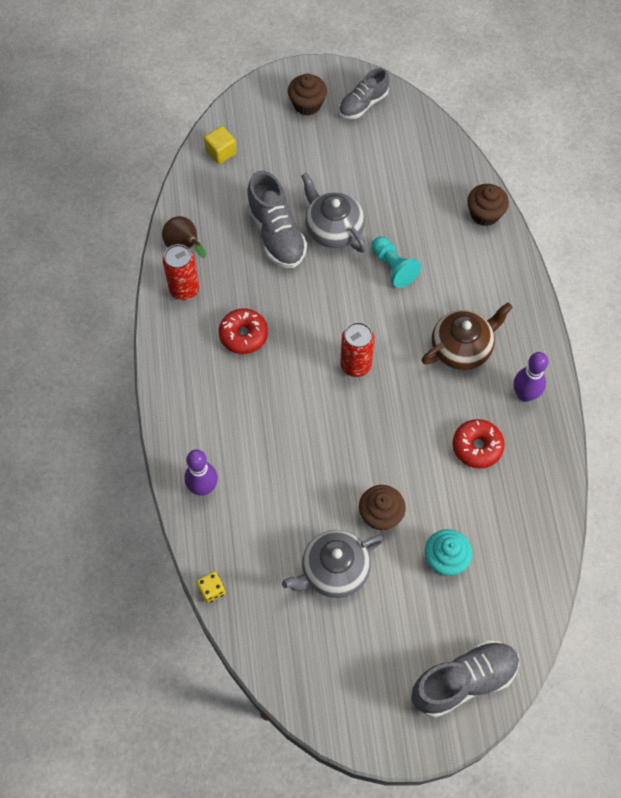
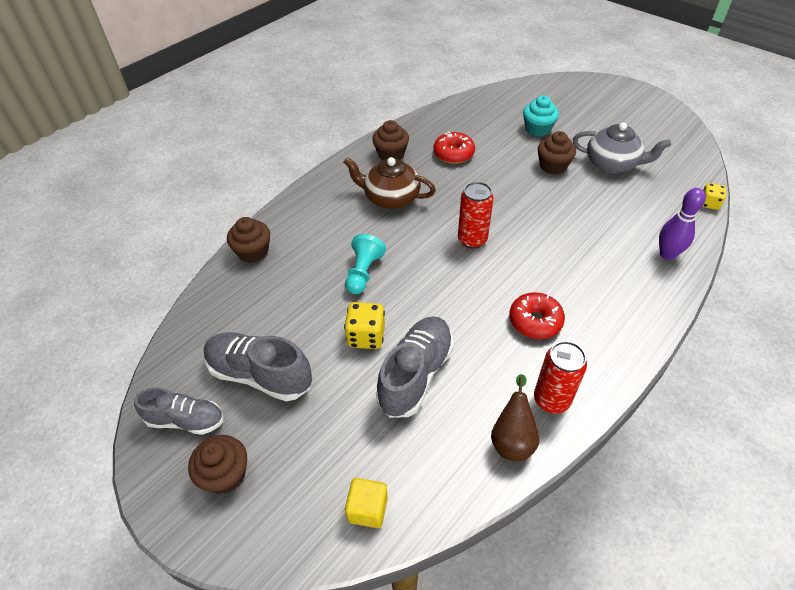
camera: 130 degrees left, 15 degrees down
(333, 229) = (366, 336): grey teapot -> yellow dice
(463, 681) = (586, 92): grey shoe -> grey shoe (260, 375)
(525, 394) = (391, 154): purple bowling pin -> brown cupcake

